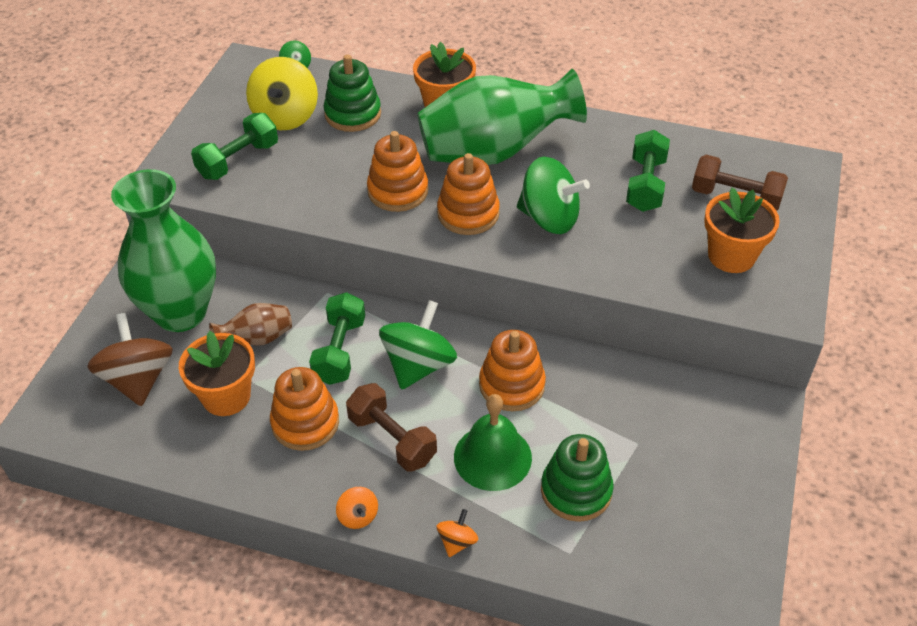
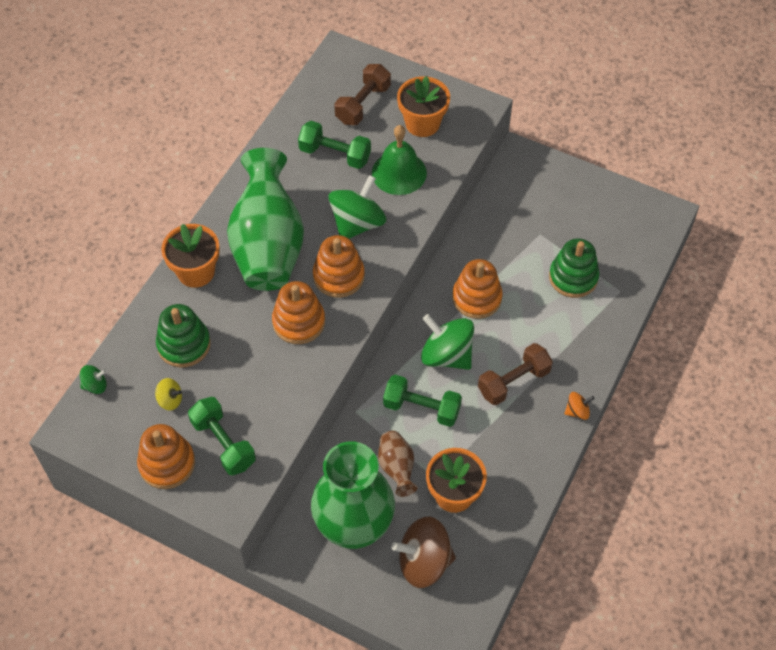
camera: 80 degrees left, 10 degrees up
(285, 116) = (170, 400): yellow spinning top -> yellow spinning top, size x0.47
(305, 423) = (489, 439): orange stacking toy -> orange stacking toy (167, 463)
(457, 542) = (604, 353): orange spinning top -> none
(492, 457) = (538, 321): green bell -> green bell (399, 172)

